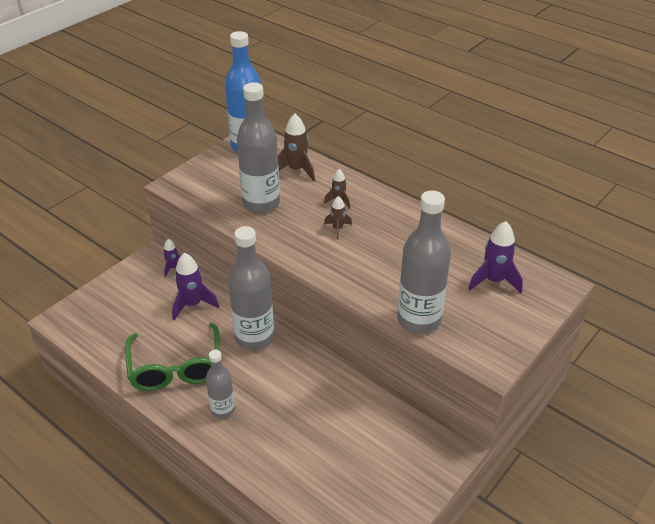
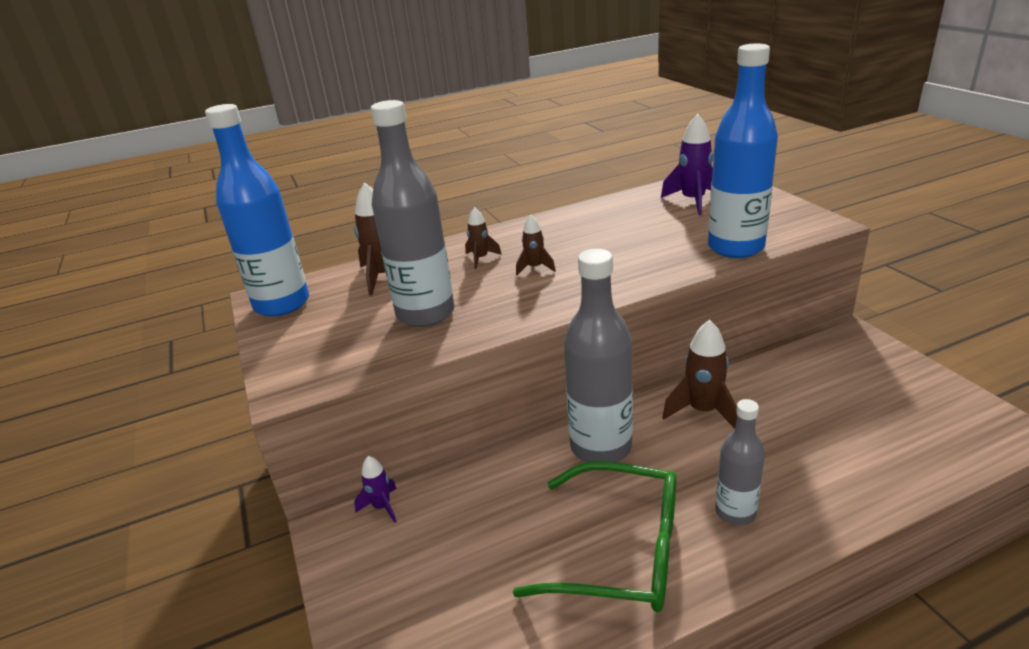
camera: 60 degrees left, 10 degrees down
(192, 304) = (487, 500): purple rocket -> none
(311, 377) = (702, 411): none -> brown rocket
(419, 319) = (735, 248): grey bottle -> blue bottle

